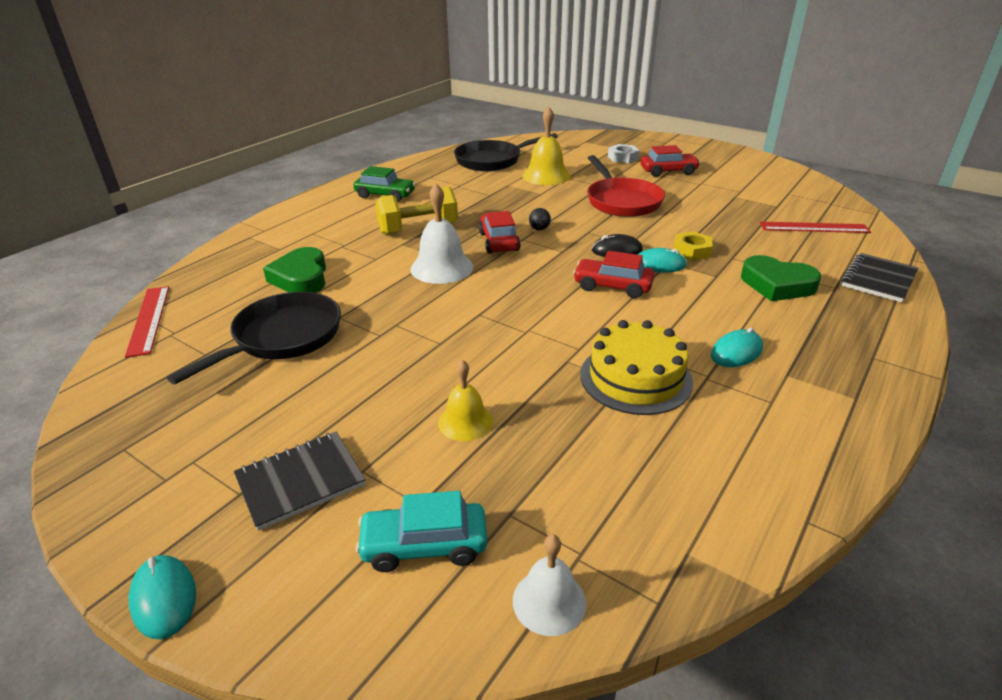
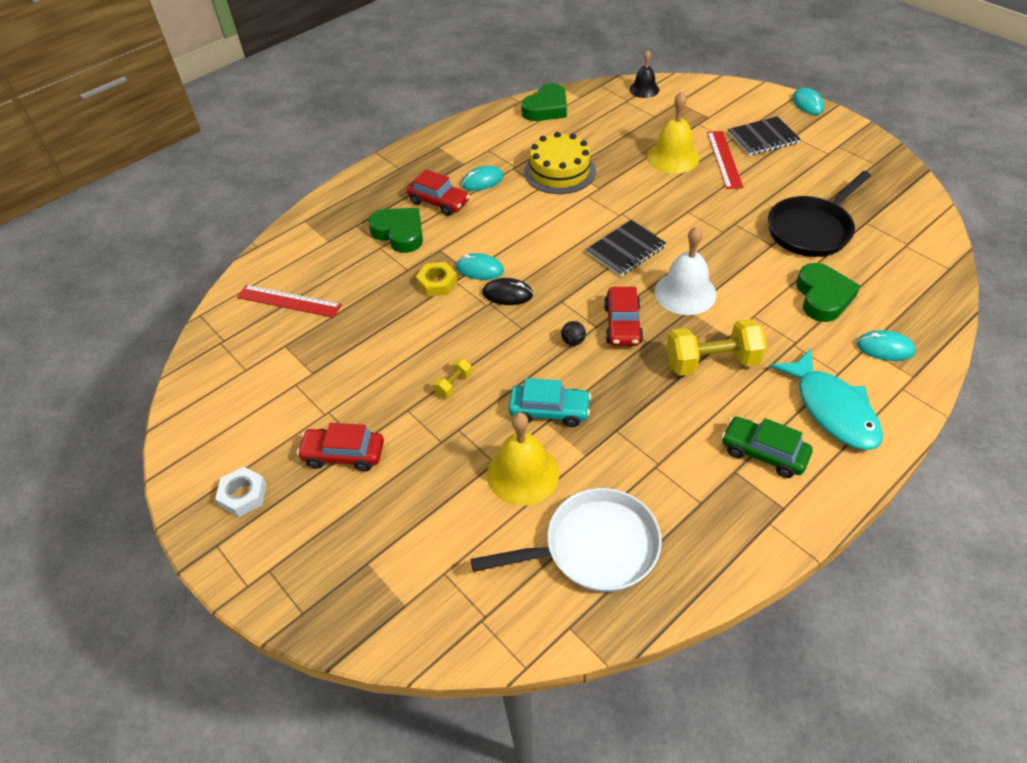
camera: 165 degrees left, 15 degrees up
(149, 319) = (938, 261): red ruler -> red ruler (724, 159)
(262, 250) = (884, 348): none -> turquoise mouse
(327, 216) = (832, 409): none -> turquoise fish
(424, 545) = (696, 109): turquoise car -> turquoise car (549, 411)
(465, 422) = (673, 157): yellow bell -> yellow bell, size x1.59
(492, 160) = (594, 548): black pan -> white pan
(549, 601) = (644, 89): white bell -> black bell
(612, 286) = (535, 249): red car -> red car (439, 202)
(621, 201) = (453, 384): red pan -> yellow dumbbell
(623, 158) = (379, 517): white nut -> white nut (243, 495)
(737, 507) = (546, 108): none -> green heart
(878, 279) = (314, 228): black notebook -> black notebook (625, 250)

